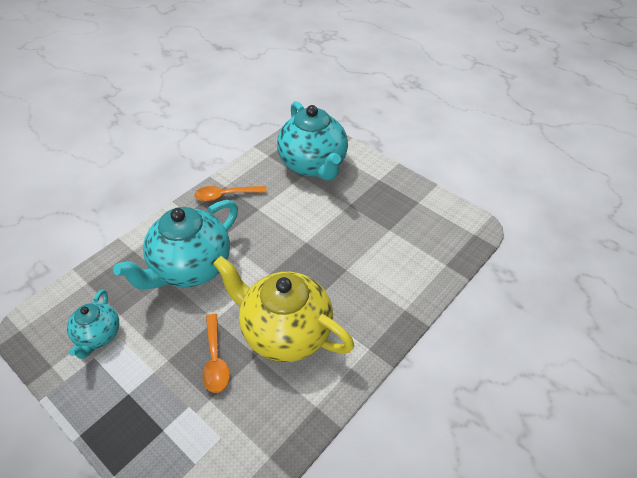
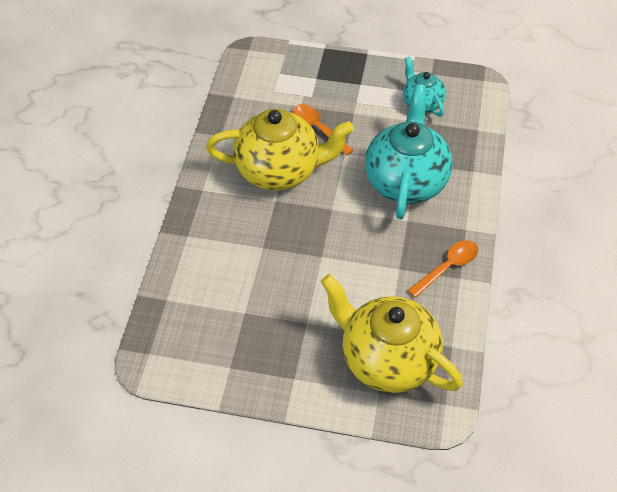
camera: 150 degrees right, 5 degrees up
(313, 165) = (387, 359): turquoise teapot -> yellow teapot

